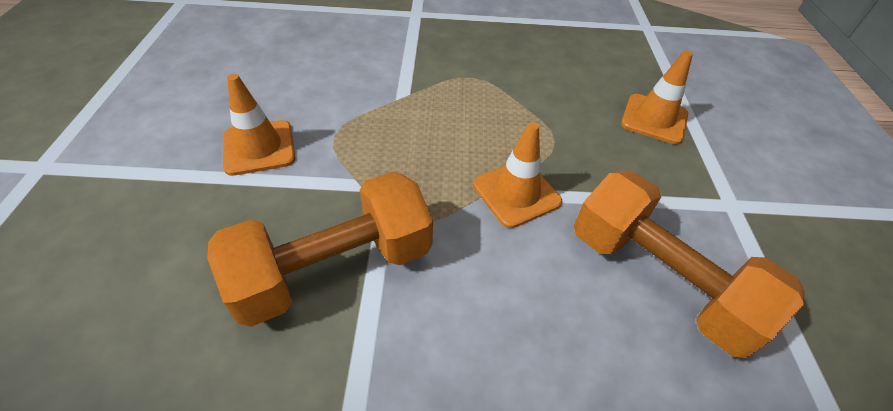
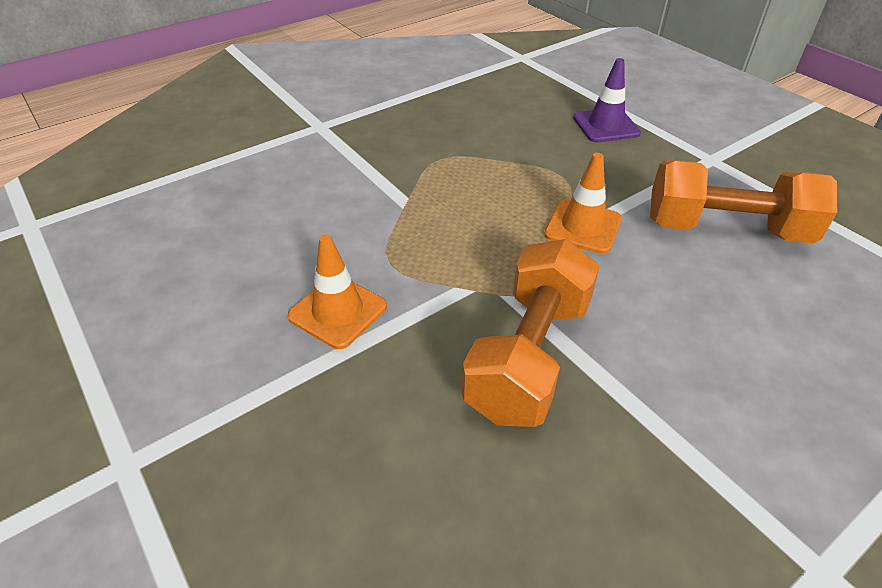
camera: 35 degrees left, 5 degrees down
(654, 119) = (606, 126): orange traffic cone -> purple traffic cone

